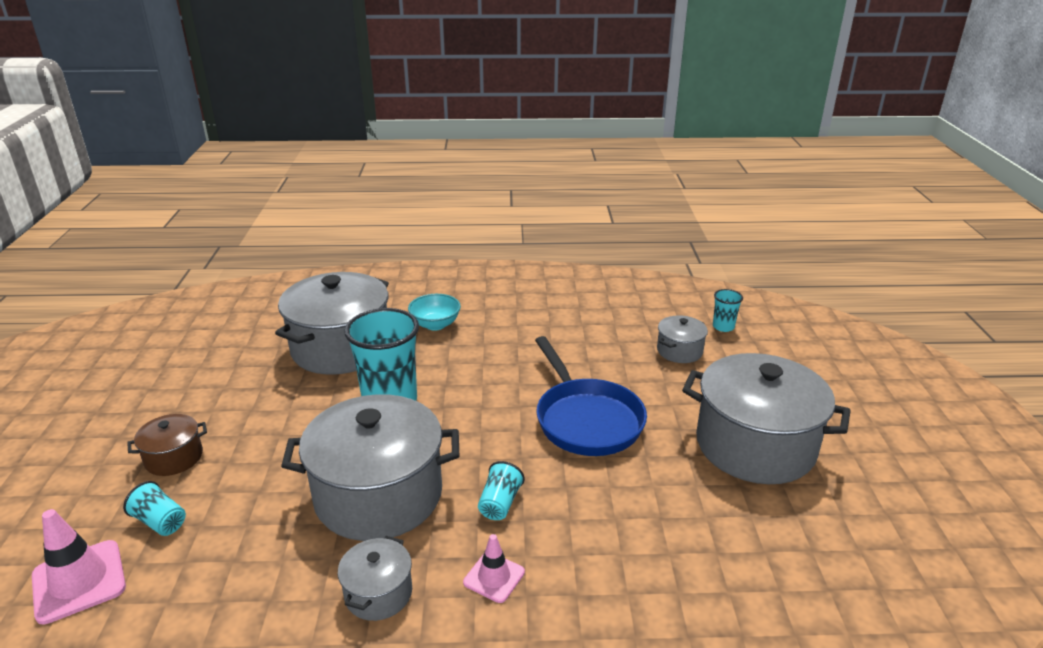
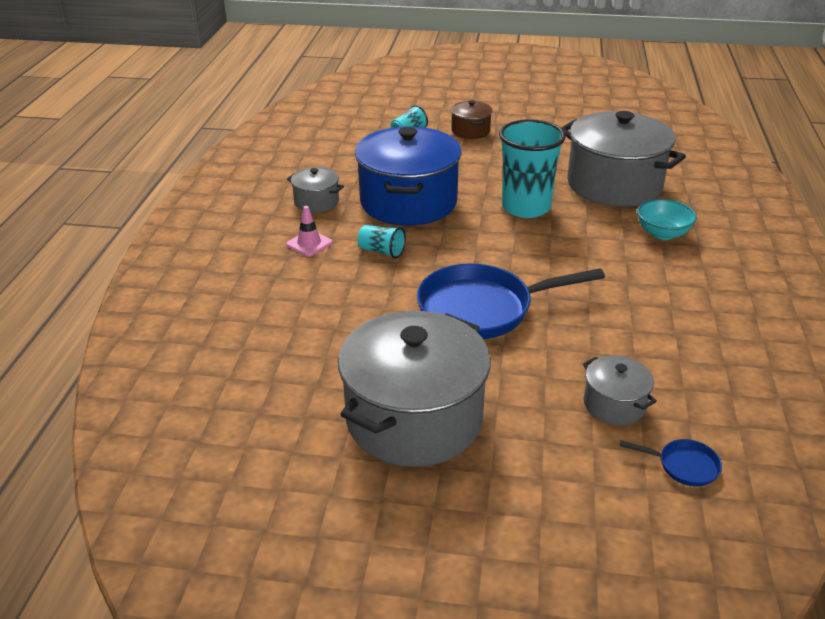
camera: 100 degrees right, 5 degrees up
(79, 581) = (369, 118): pink traffic cone -> none
(378, 495) = (408, 202): grey pot -> blue pot
(723, 327) = (684, 466): turquoise cup -> blue pan

